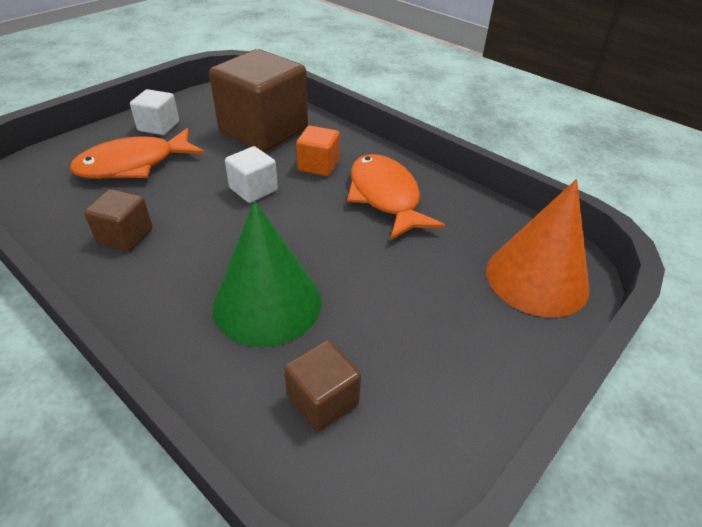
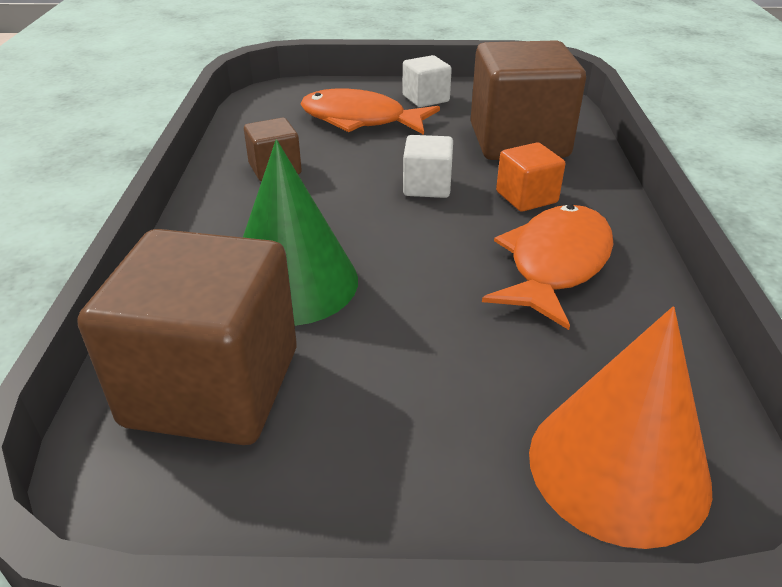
camera: 50 degrees right, 5 degrees down
(322, 400) = (212, 386): brown cube -> brown cube, size x2.11

